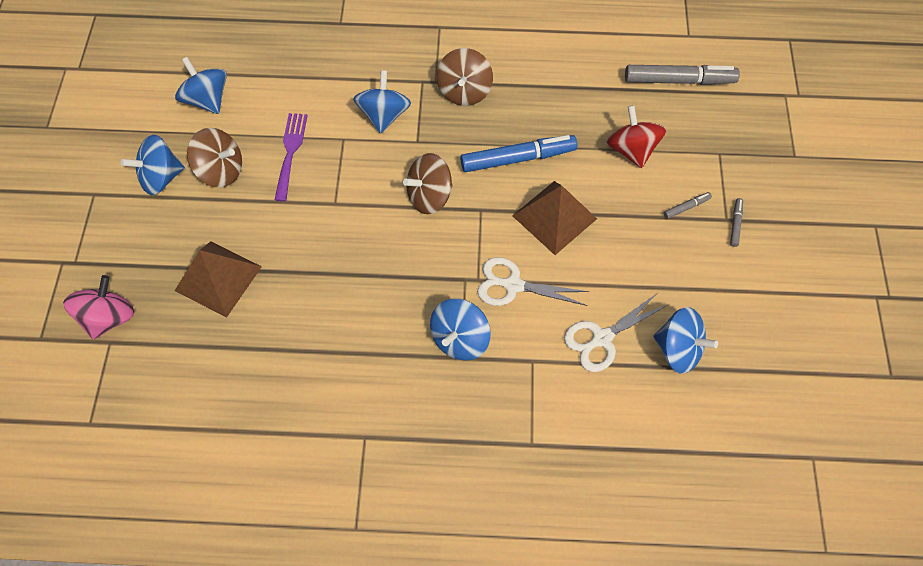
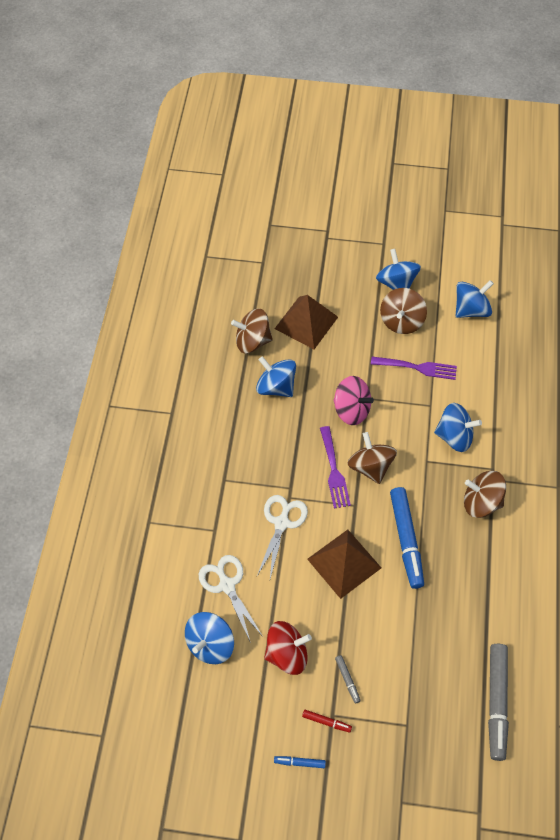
camera: 95 degrees right, 5 degrees down
(109, 317) = (281, 261): pink spinning top -> pink spinning top (351, 410)
(247, 343) = (252, 341): none -> brown spinning top
(438, 233) = (334, 471): none -> purple fork
(460, 338) = (239, 480): blue spinning top -> blue spinning top (276, 387)
(631, 150) = (413, 641): red spinning top -> red spinning top (287, 654)
(735, 224) = (326, 722): grey marker -> red marker
(783, 246) = (299, 763): none -> blue marker

